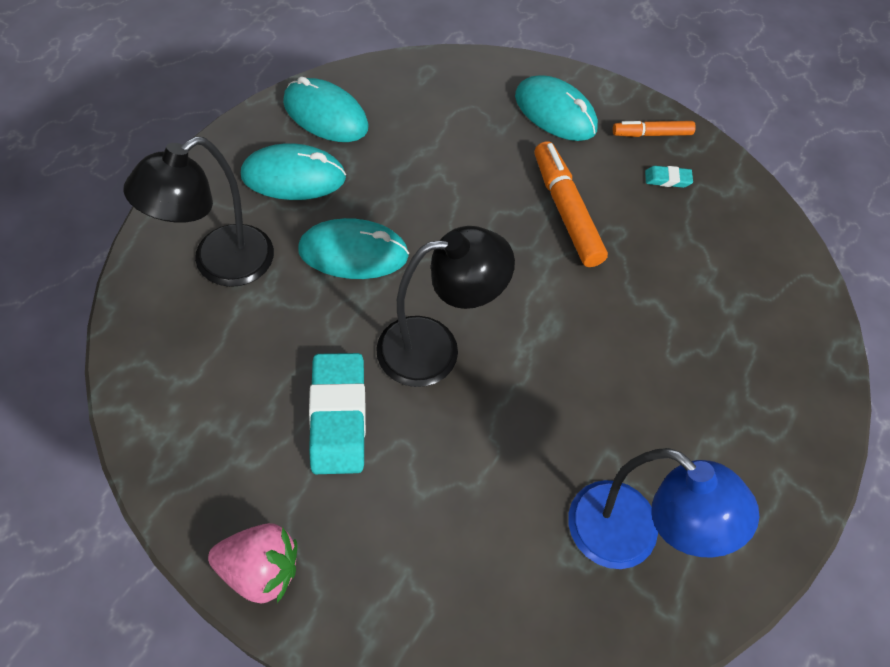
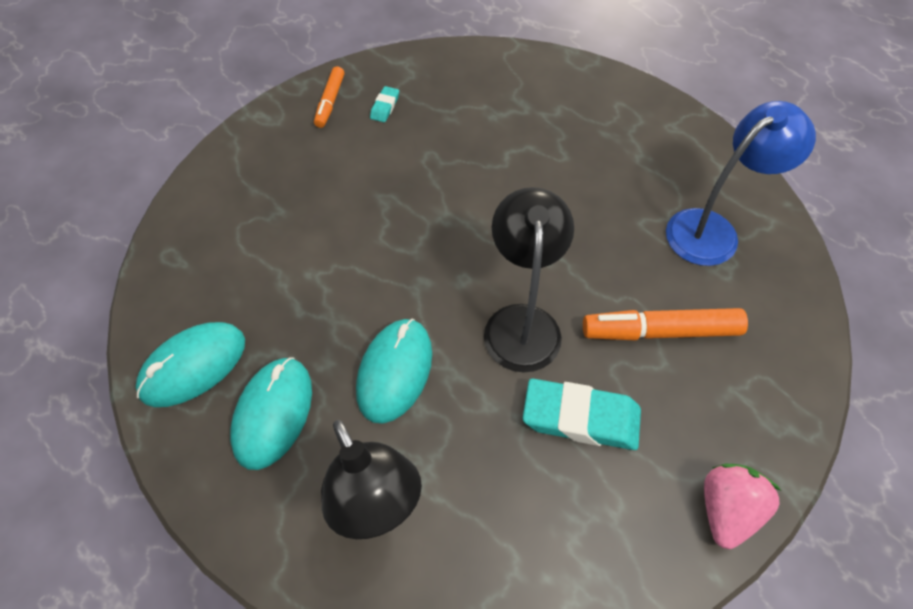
camera: 70 degrees left, 0 degrees up
(555, 113) = (276, 163): turquoise mouse -> none
(566, 211) = (396, 186): orange marker -> orange marker (660, 331)

